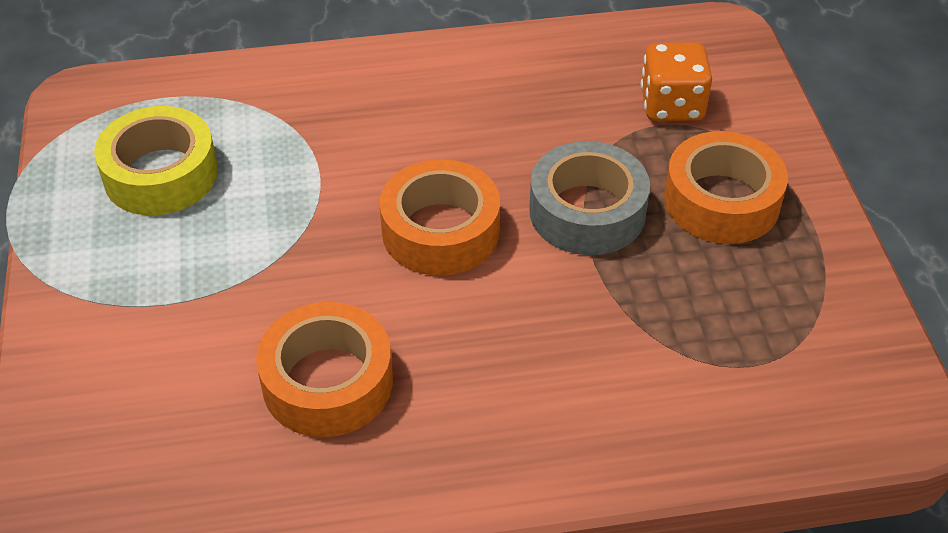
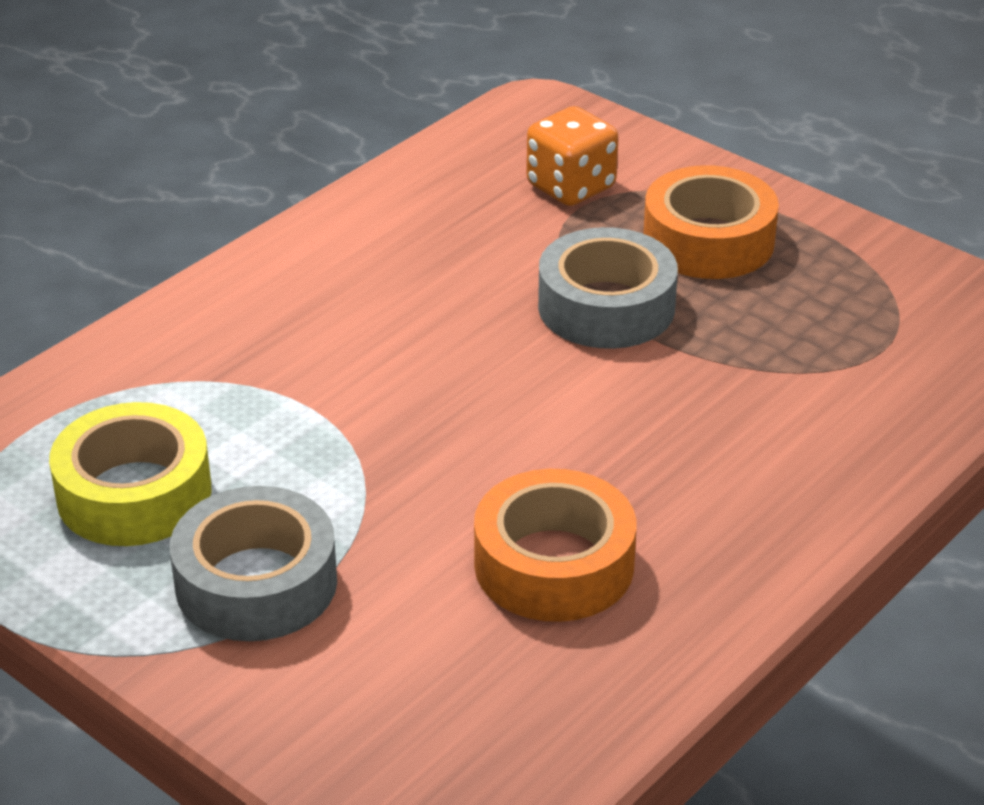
camera: 40 degrees left, 10 degrees down
(152, 277) = (256, 583): none -> grey tape
(440, 231) = (494, 390): orange tape -> none

